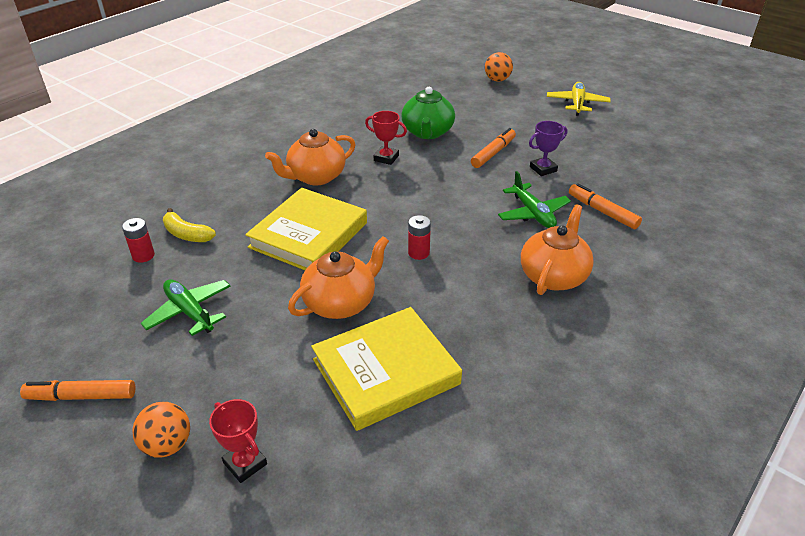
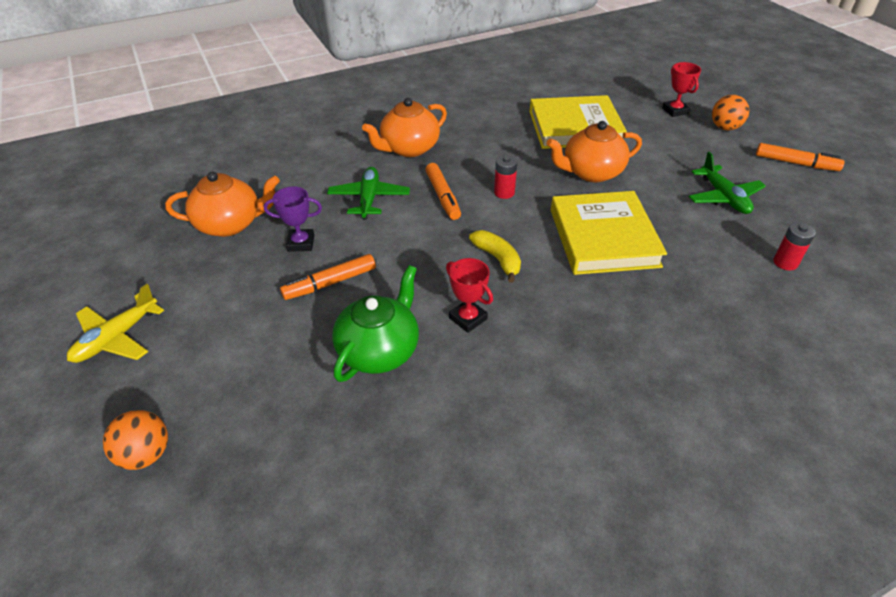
camera: 155 degrees left, 5 degrees up
(187, 234) = (740, 275): yellow banana -> yellow banana (497, 259)
(308, 235) = (603, 238): yellow book -> yellow book turned 60 degrees counterclockwise
(316, 177) = (574, 315): orange teapot -> orange teapot (230, 224)
(602, 212) = (305, 183): orange marker -> orange marker (443, 196)

